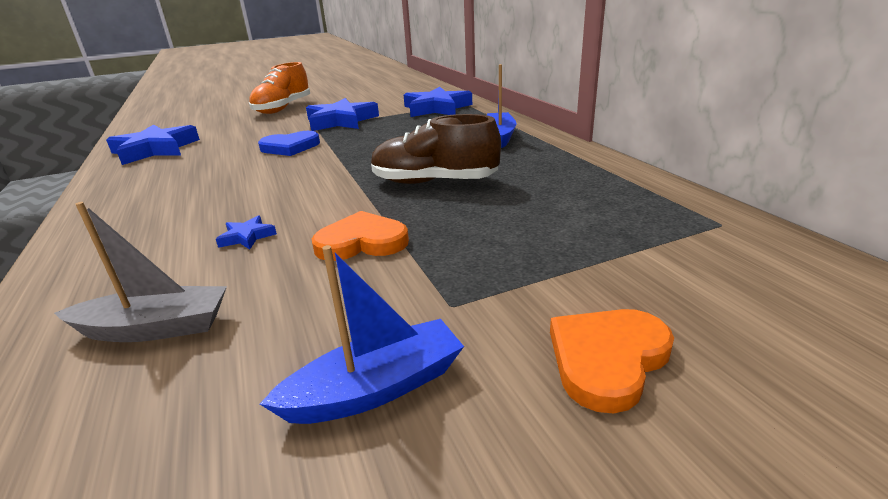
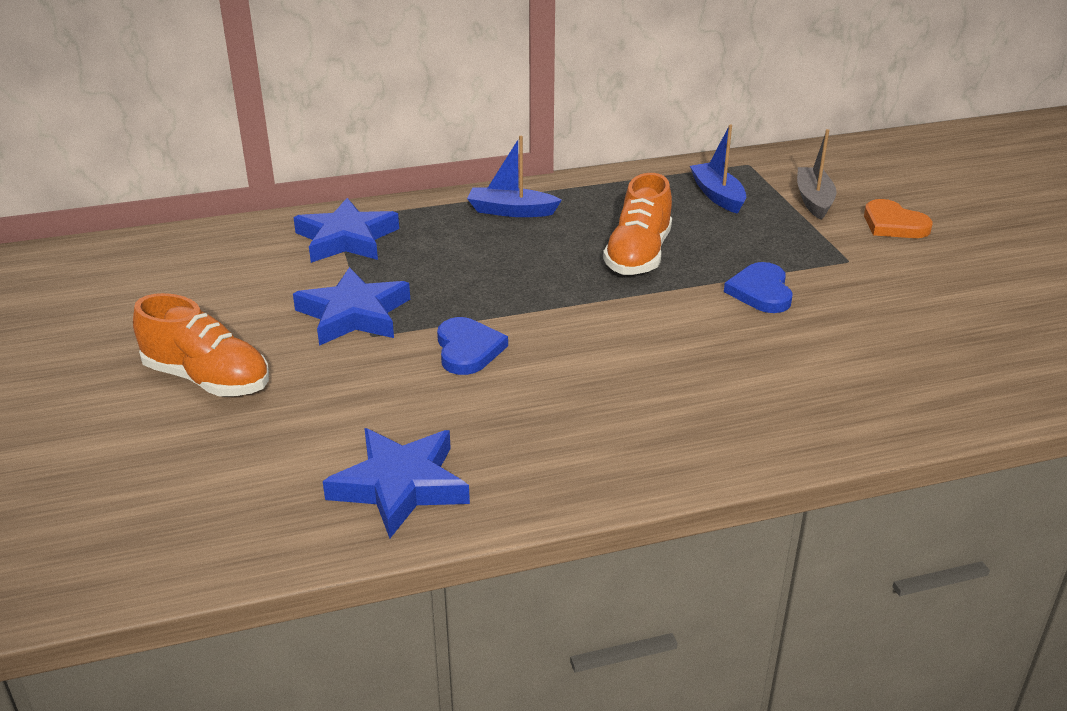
camera: 85 degrees left, 5 degrees up
(155, 328) = (885, 369): grey boat -> grey boat (814, 200)
(247, 237) = (744, 349): blue star -> none
(362, 242) = (761, 292): orange heart -> blue heart
(376, 388) = (927, 285): blue boat -> blue boat (717, 195)
(434, 182) = (638, 255): brown shoe -> orange shoe

